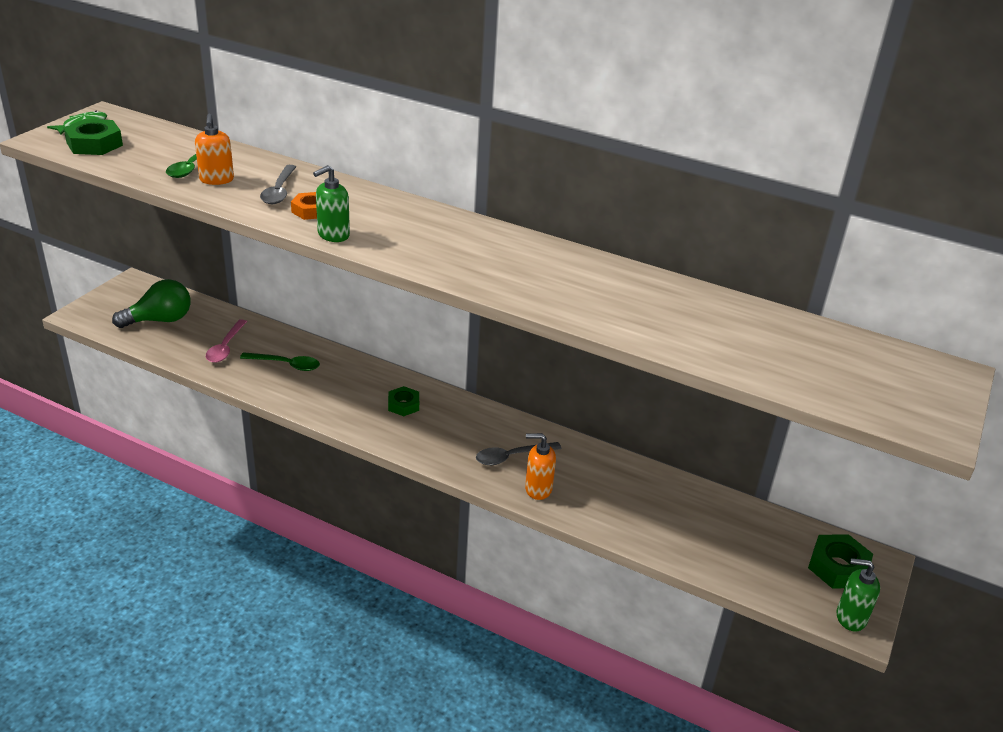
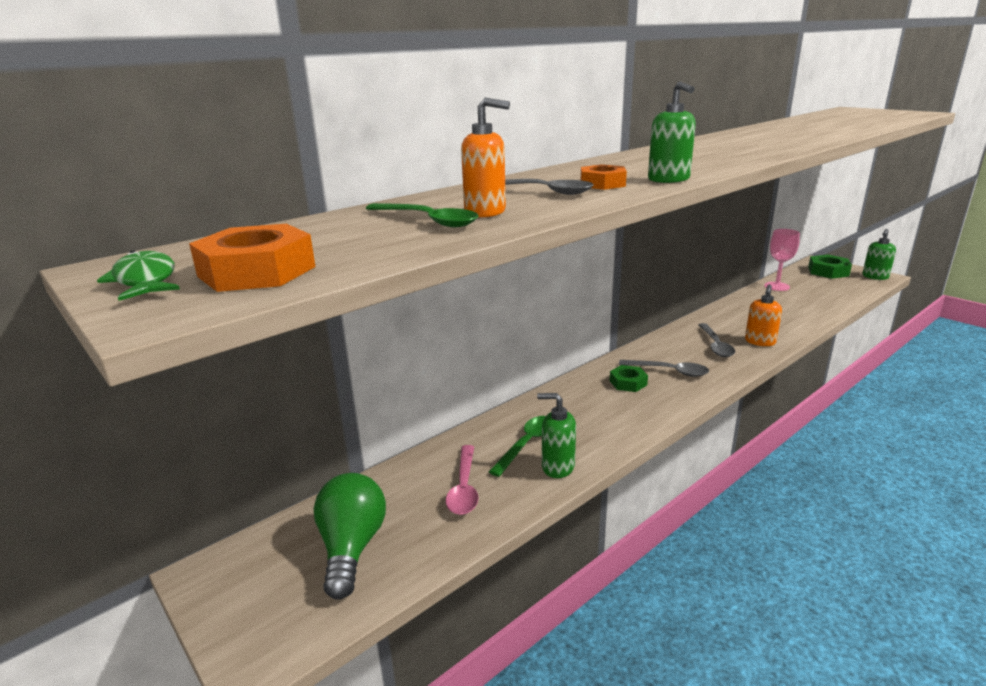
camera: 65 degrees left, 10 degrees down
(94, 144) = (257, 271): green nut -> orange nut
(225, 347) = (464, 488): pink spoon -> pink spoon turned 60 degrees clockwise
(260, 382) = (557, 467): none -> green soap dispenser
(437, 428) = (669, 371): none -> grey spoon
(733, 510) = (776, 286): none -> pink goblet

